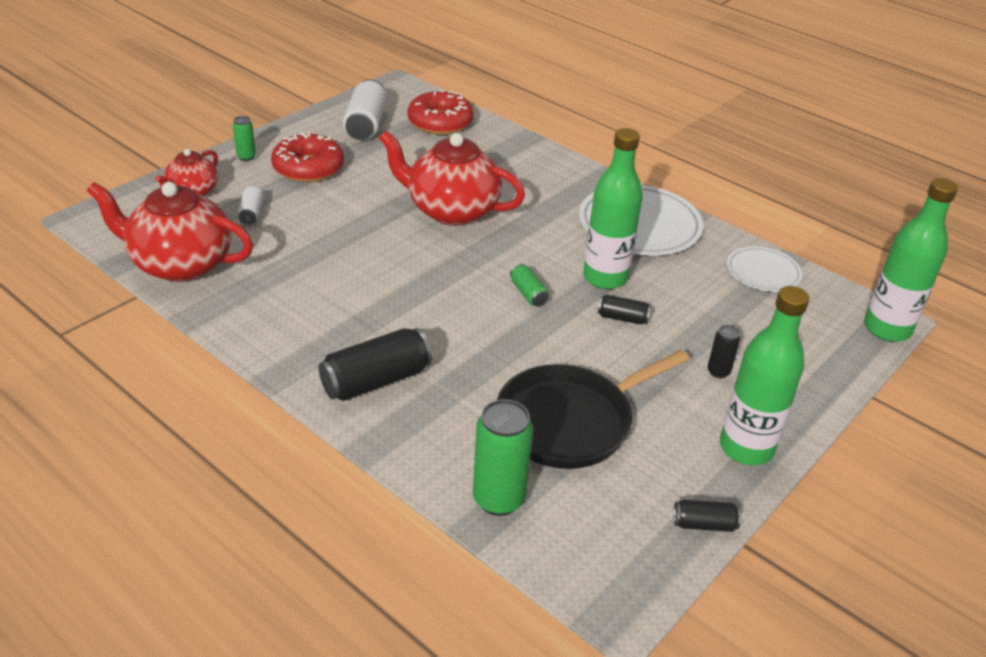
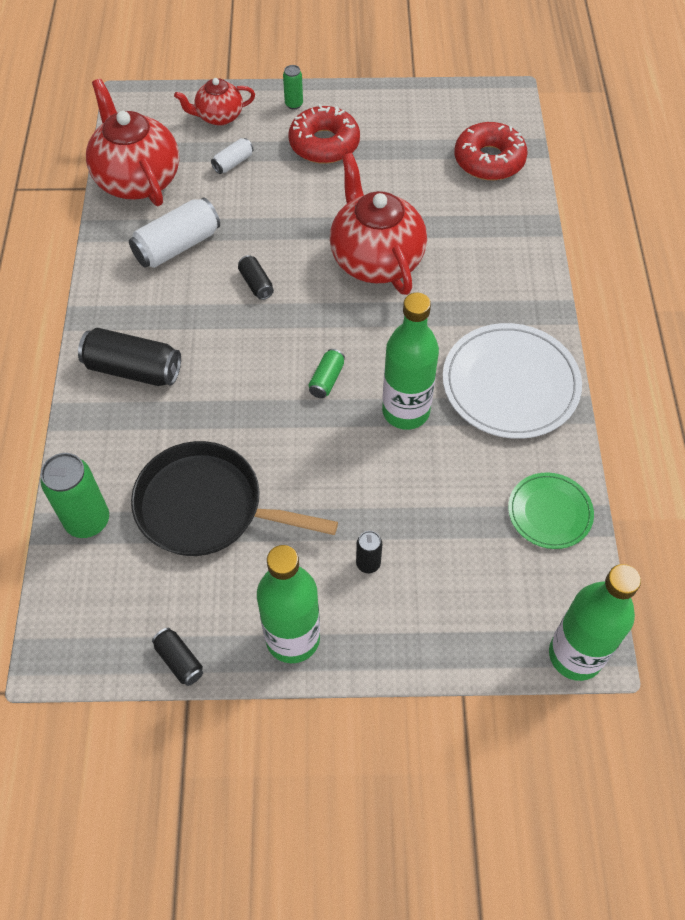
camera: 50 degrees right, 20 degrees up
(366, 124) = (424, 125): white can -> white can (177, 246)
(622, 318) = (365, 457): black can -> black can (256, 284)
(763, 272) = (549, 512): white plate -> green plate

